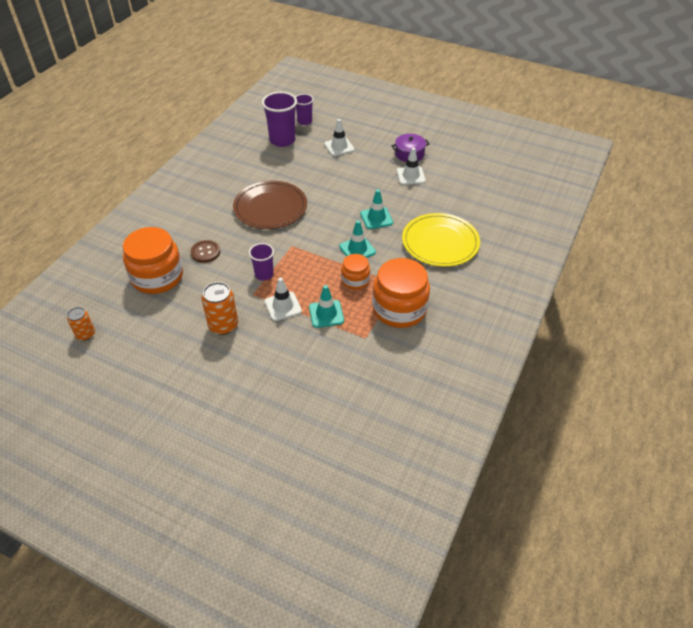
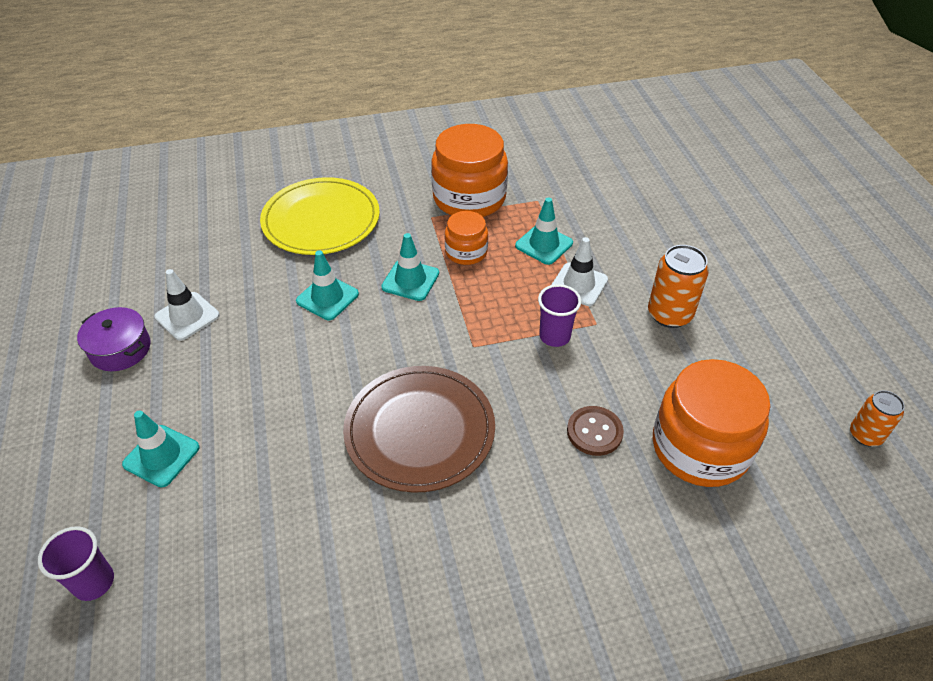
camera: 130 degrees left, 0 degrees up
(282, 140) = (200, 568): purple cup -> none
(339, 147) = (161, 456): white traffic cone -> turquoise traffic cone

